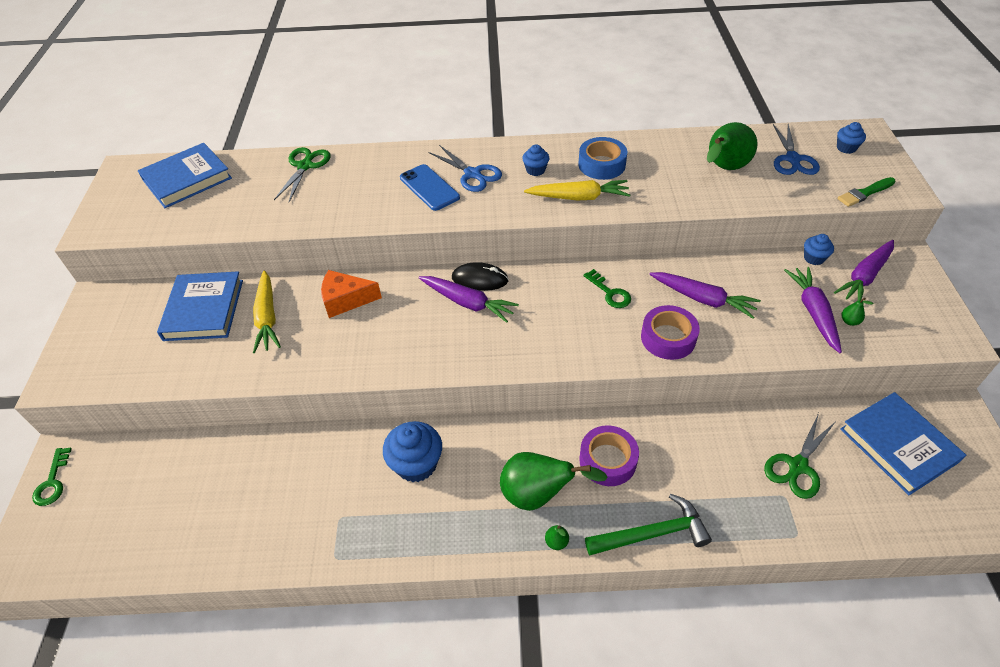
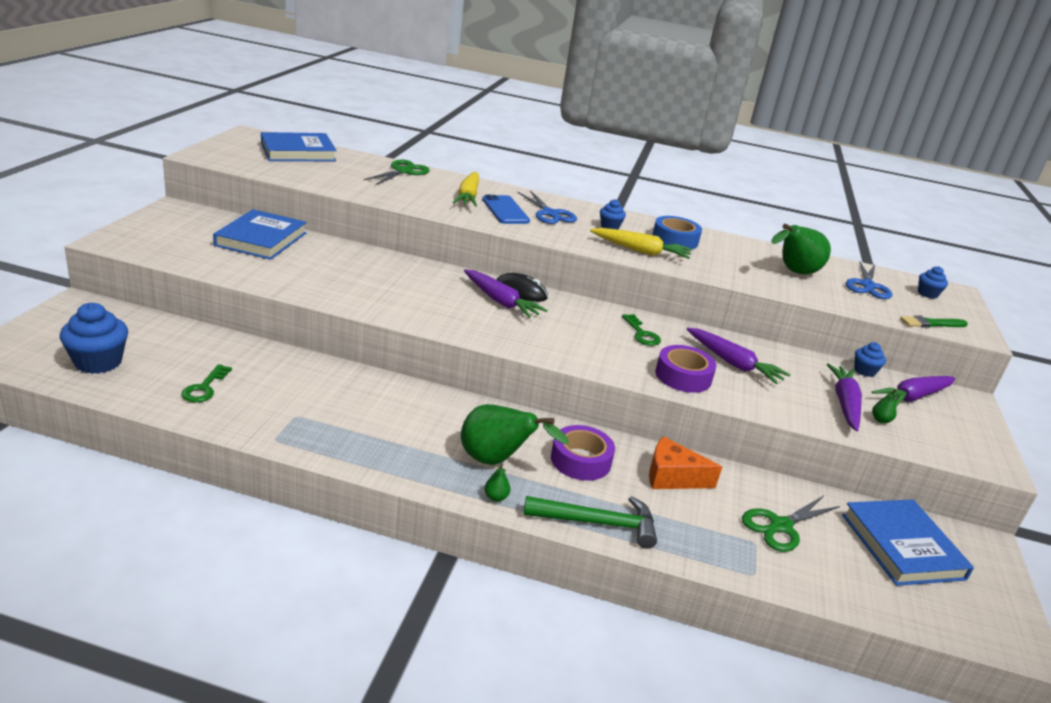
camera: 10 degrees right, 20 degrees down
(53, 482) = (60, 316): green key -> green key (204, 388)
(267, 317) = (313, 259): yellow carrot -> yellow carrot (468, 196)
(346, 300) = (389, 269): orange cheese -> orange cheese (672, 477)
(416, 464) = (390, 405): blue cupcake -> blue cupcake (98, 362)

